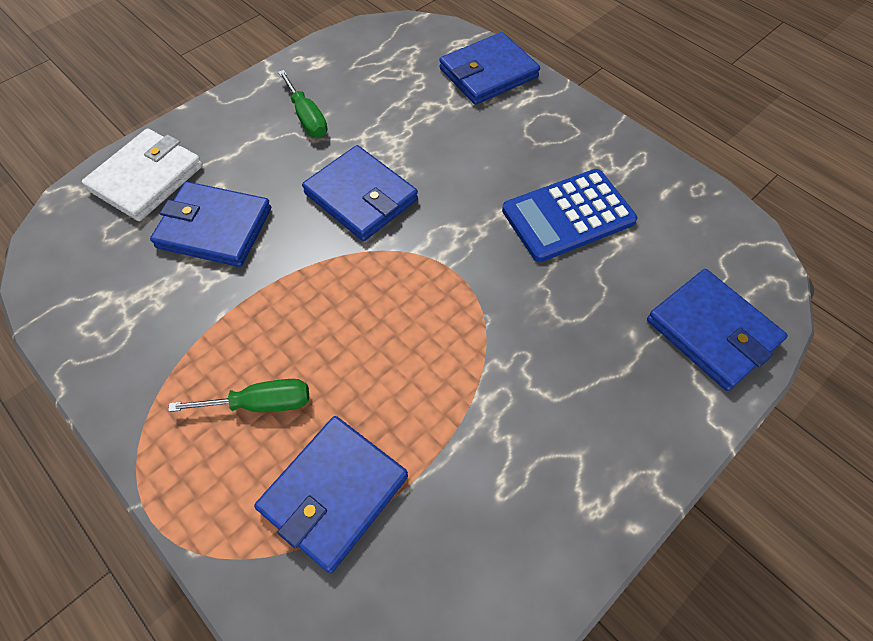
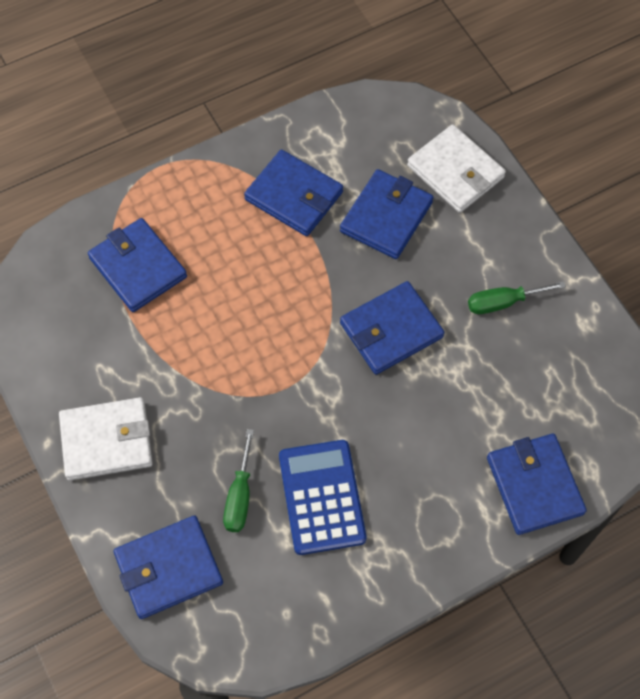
camera: 105 degrees right, 5 degrees up
(192, 327) = (294, 196): none -> blue wallet
(261, 403) = (217, 233): green screwdriver -> green screwdriver (240, 496)
(598, 449) = (106, 441): none -> white wallet

